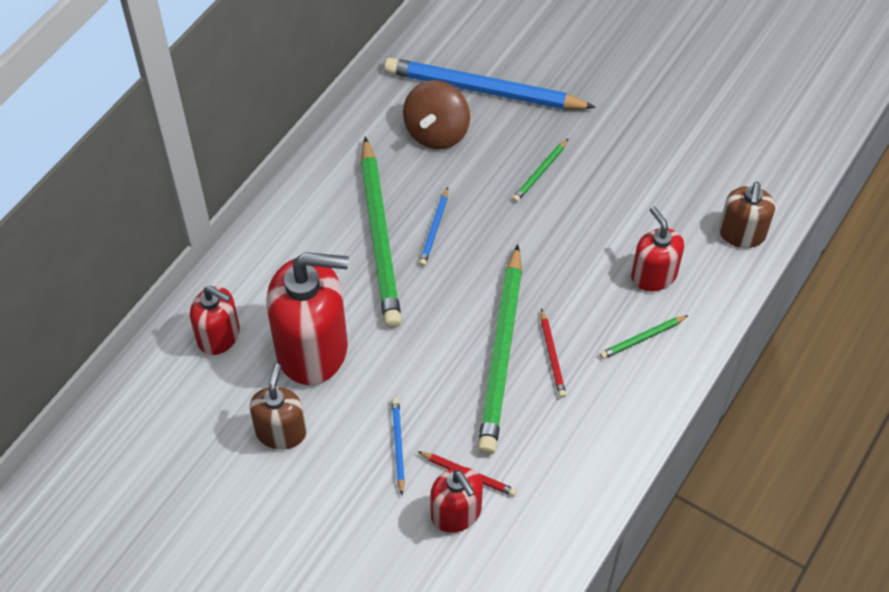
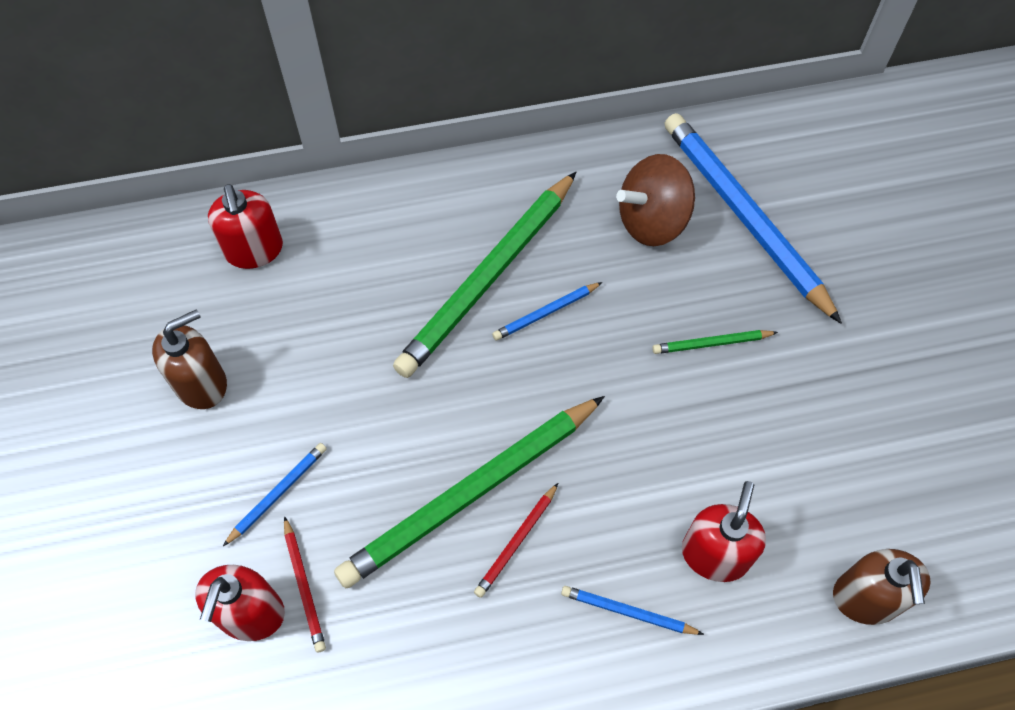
camera: 45 degrees right, 5 degrees up
(313, 348) = (313, 331): red soap dispenser -> none
(642, 338) = (627, 612): green pencil -> blue pencil
(741, 234) = (866, 598): brown soap dispenser -> brown soap dispenser turned 60 degrees counterclockwise

